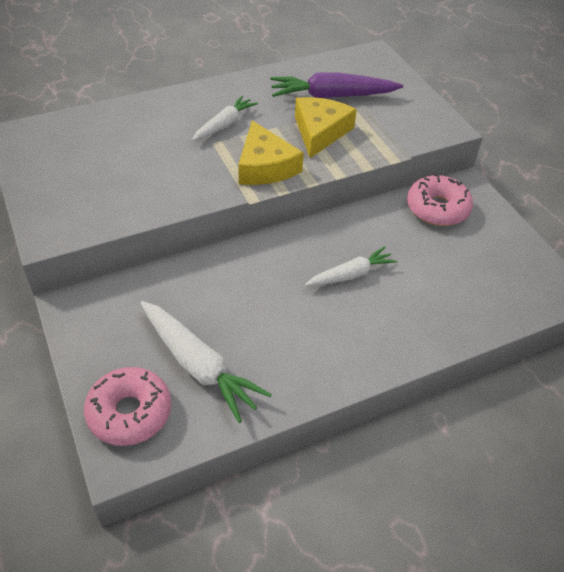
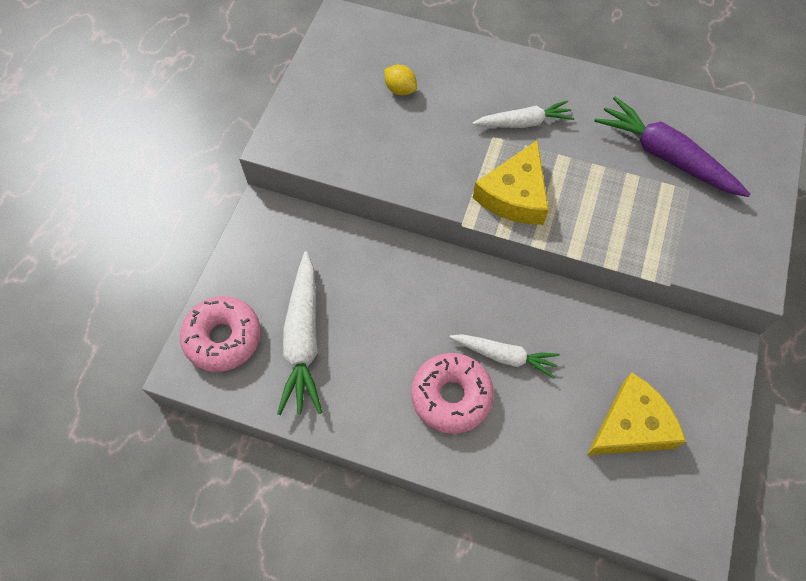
camera: 45 degrees right, 15 degrees up
(113, 151) = (400, 89): none -> yellow lemon
(320, 132) = (608, 191): yellow cheese -> yellow cheese (631, 425)
(437, 208) = (663, 352): pink donut -> pink donut (451, 396)

